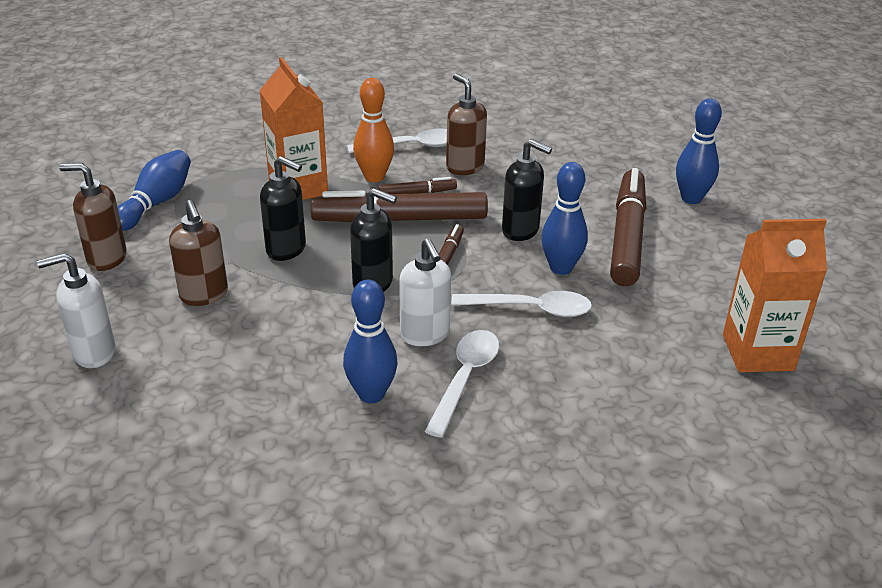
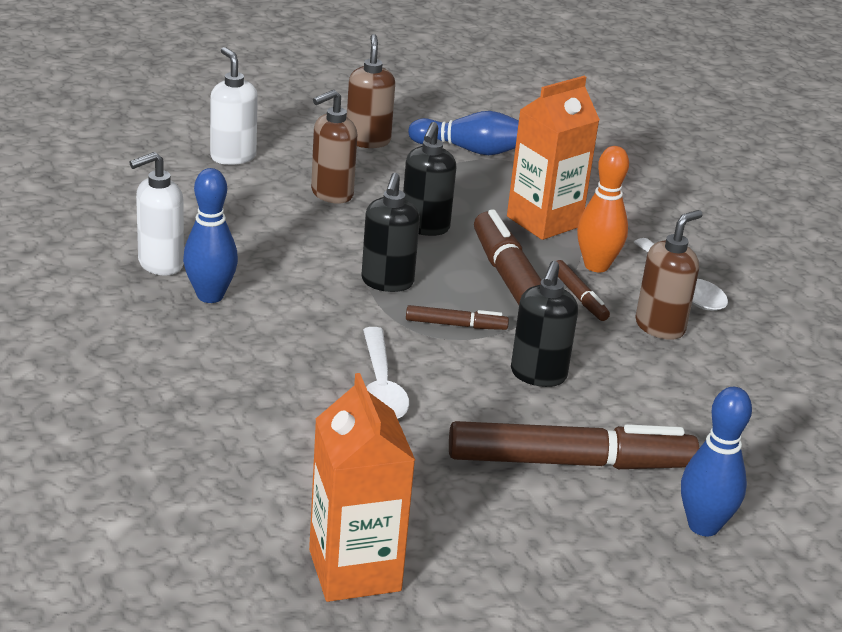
camera: 75 degrees right, 5 degrees down
(425, 335) = (311, 320): white soap dispenser -> white soap dispenser (160, 264)
(465, 378) = (247, 348): white spoon -> none
(561, 268) = (472, 407): blue bowling pin -> none

